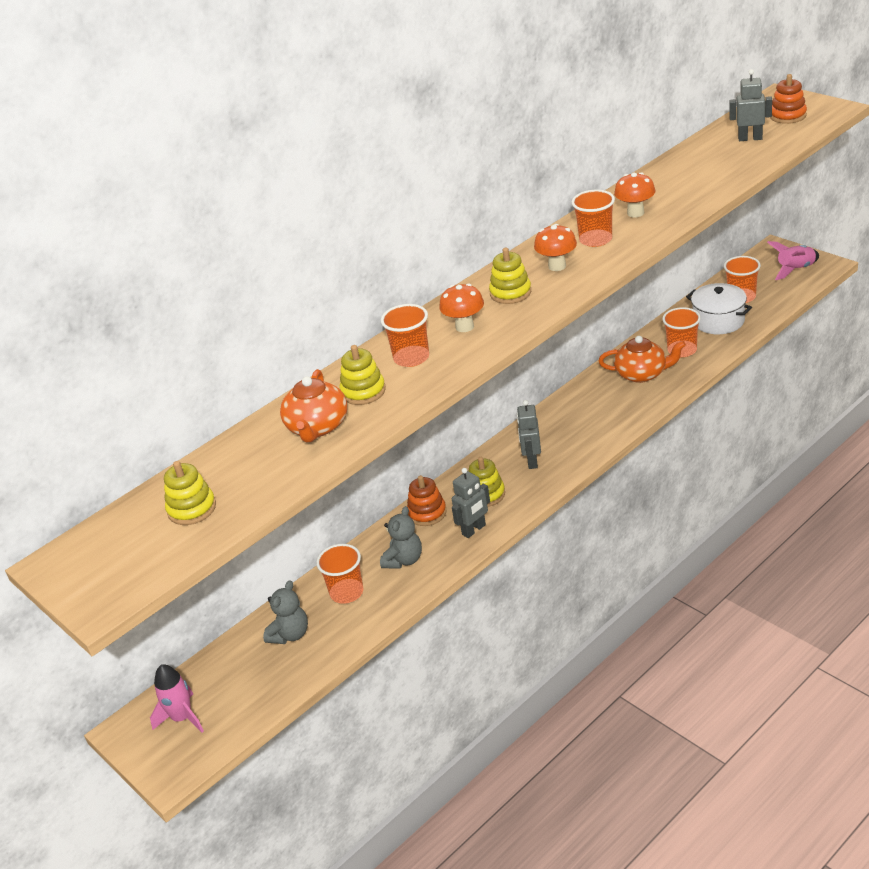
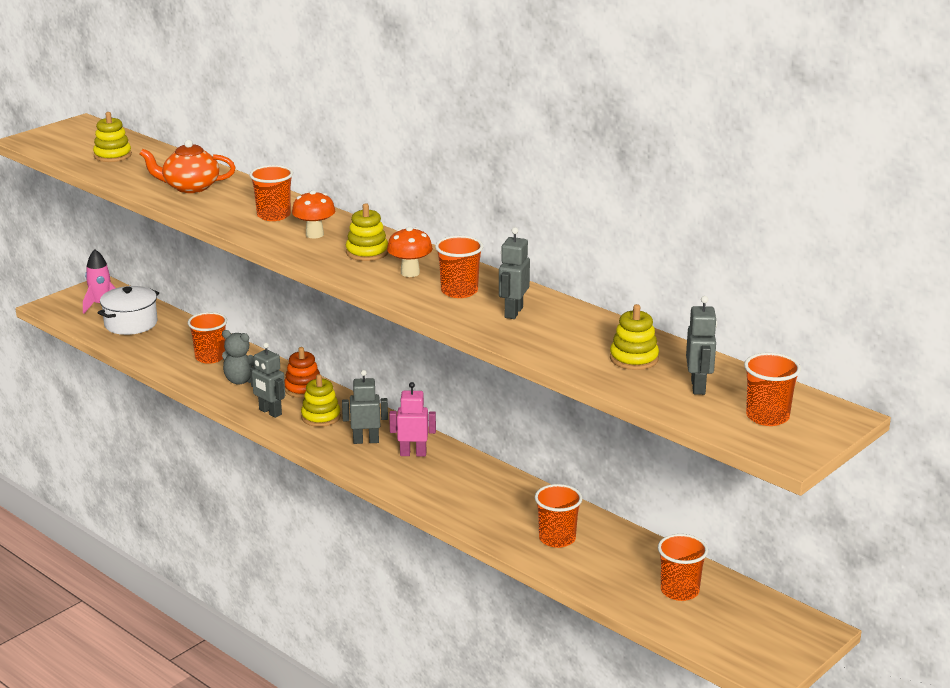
camera: 80 degrees right, 10 degrees down
(290, 634) = (170, 337): grey teddy bear -> none
(363, 391) = (231, 200): yellow stacking toy -> yellow stacking toy (634, 359)
(555, 431) = (413, 453): none -> pink robot
(635, 213) = (513, 312): orange mushroom -> grey robot
(642, 374) = (511, 509): orange teapot -> none
(718, 321) = (621, 569): white pot -> white pot (131, 323)
(788, 116) = (767, 417): orange stacking toy -> orange cup
(795, 269) = (752, 642): pink rocket -> none

